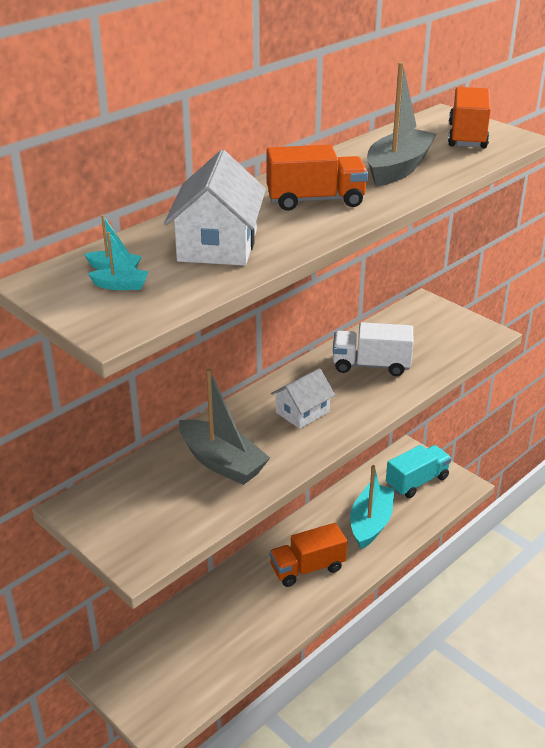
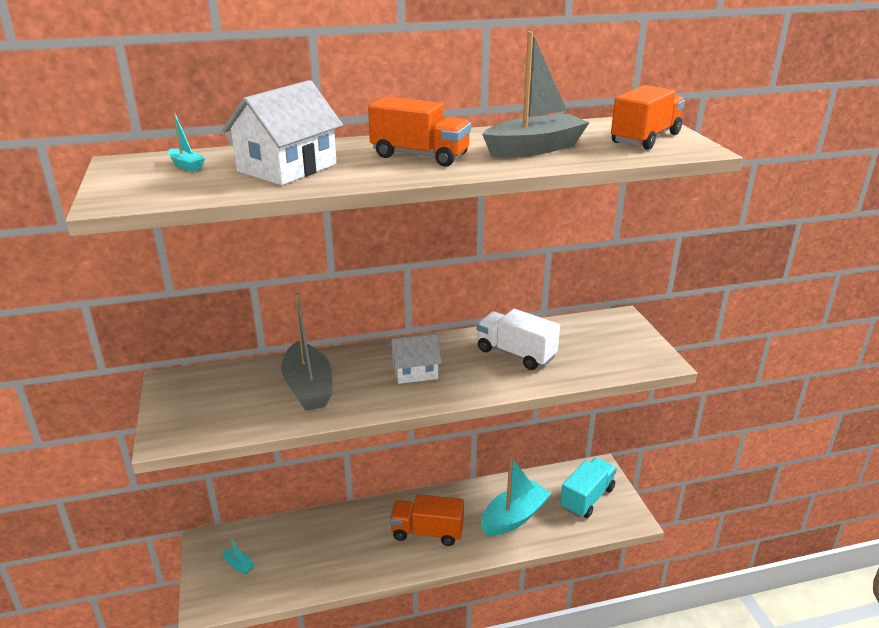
camera: 30 degrees right, 5 degrees down
(121, 286) = (169, 177): turquoise boat -> turquoise boat (238, 565)
(417, 481) = (587, 498): turquoise truck -> turquoise truck turned 45 degrees counterclockwise

